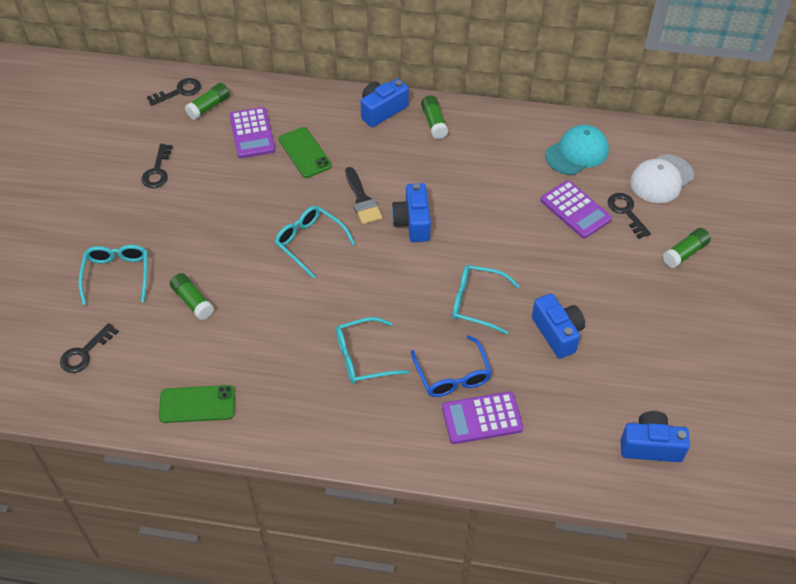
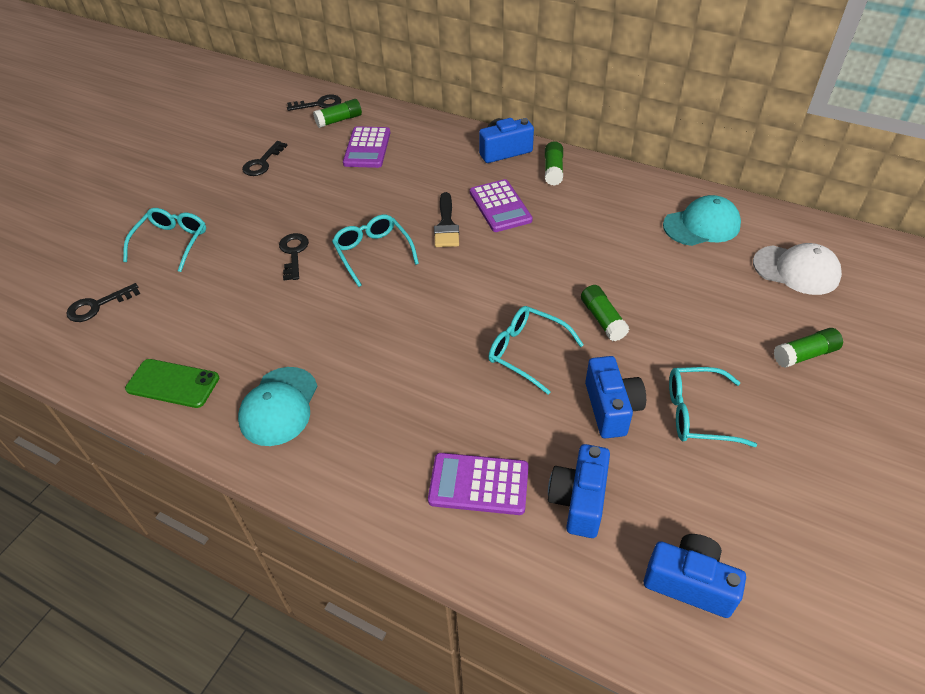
camera: 20 degrees right, 5 degrees down
(192, 301) = (227, 282): green glue stick -> green glue stick (602, 319)
(298, 399) = (279, 406): none -> turquoise cap
(305, 152) = (409, 173): green phone -> none
(363, 357) = (372, 379): turquoise glasses -> turquoise glasses (698, 414)
(413, 222) = (490, 256): blue camera -> blue camera (579, 500)
(452, 375) = (464, 425): blue glasses -> none
(575, 210) = (680, 281): purple calculator -> purple calculator (500, 206)
(626, 212) = (742, 295): black key -> black key (293, 253)
(661, 179) = (796, 270): white cap -> white cap turned 135 degrees counterclockwise

